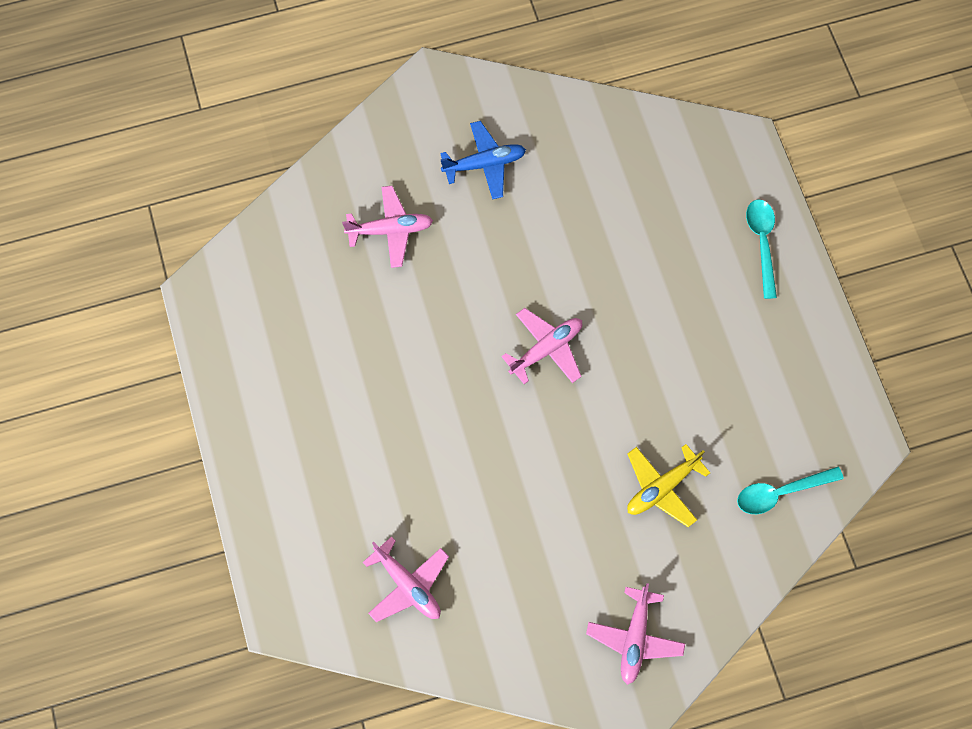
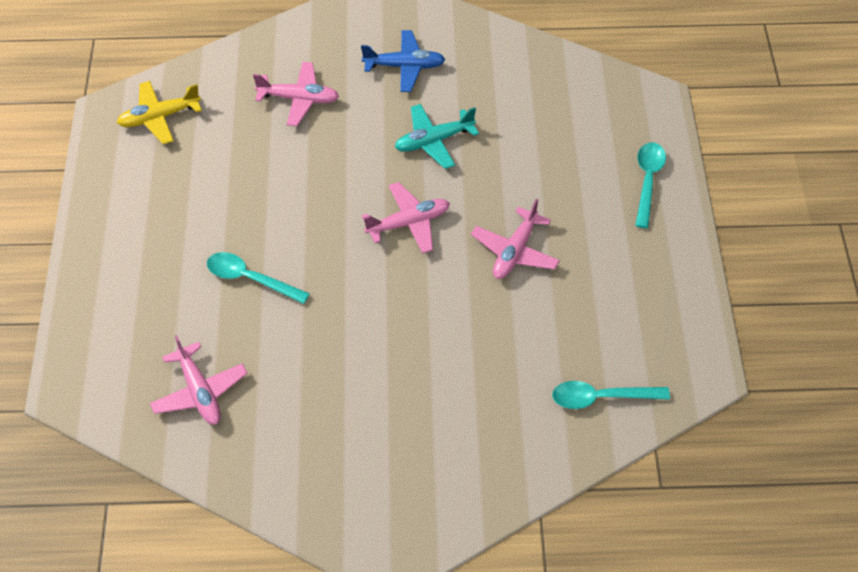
camera: 15 degrees right, 15 degrees down
(413, 450) = (250, 278): none -> turquoise spoon
(541, 247) = (434, 141): none -> turquoise plane
(634, 638) = (407, 494): pink plane -> pink plane (515, 251)
(662, 488) = (481, 365): yellow plane -> yellow plane (159, 117)

